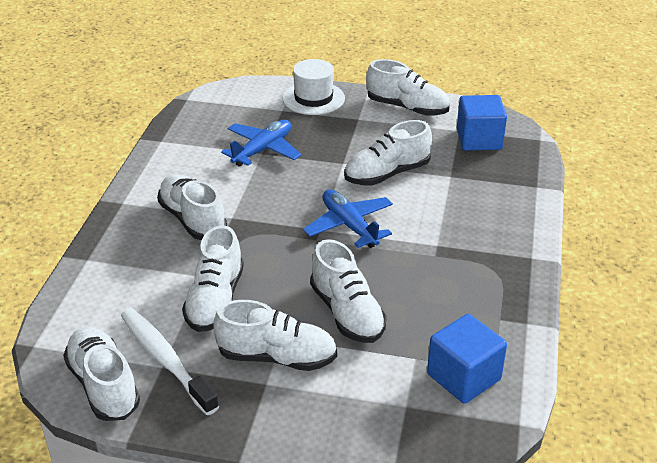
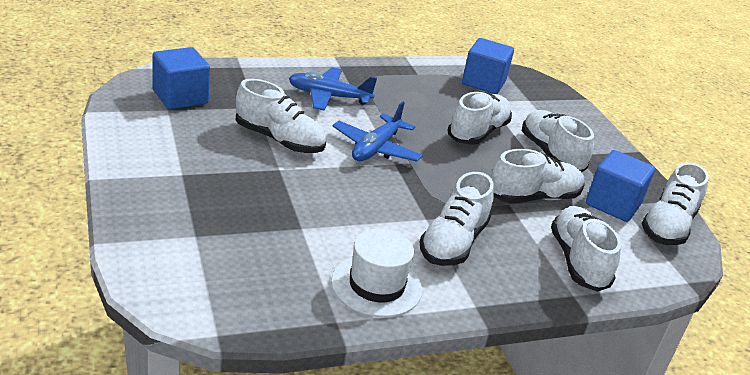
camera: 125 degrees left, 5 degrees down
(165, 359) = (613, 204): white toothbrush -> blue cube
(263, 150) = (295, 228): blue plane -> blue plane (329, 96)
(313, 98) = (151, 216): white hat -> white hat (376, 285)
(407, 108) = (138, 144): white shoe -> white shoe (578, 261)

